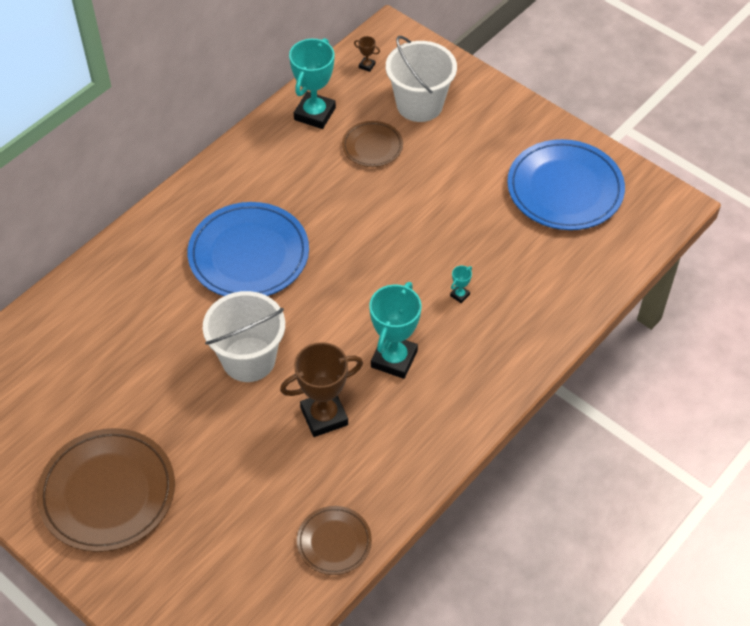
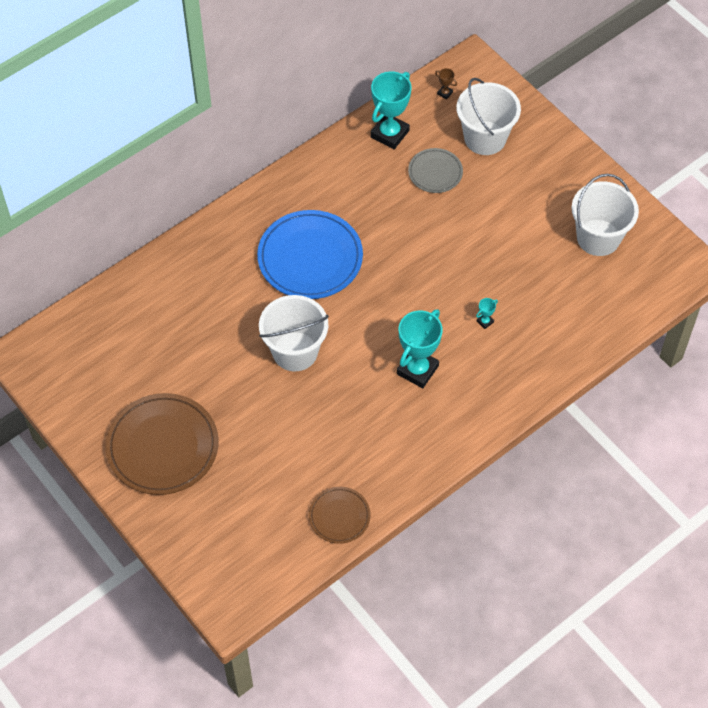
camera: 10 degrees right, 5 degrees up
(324, 416) = (349, 410): brown trophy -> none
(372, 146) = (435, 172): brown plate -> grey plate
(565, 189) = (598, 237): blue plate -> white bucket

